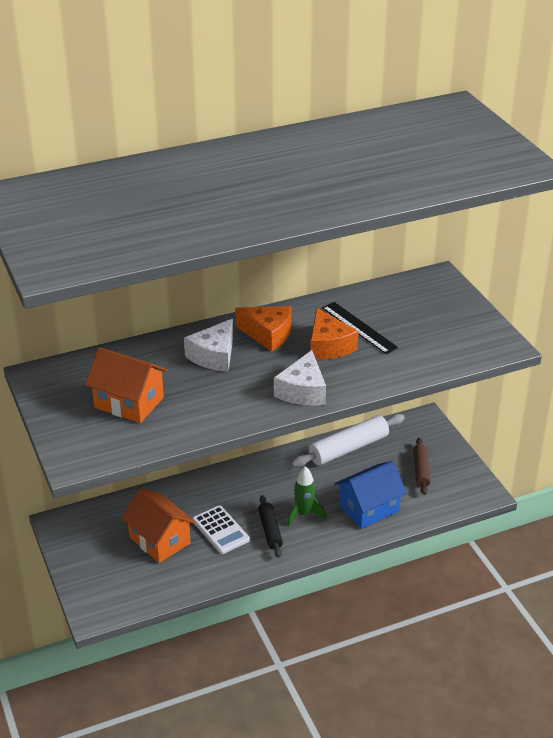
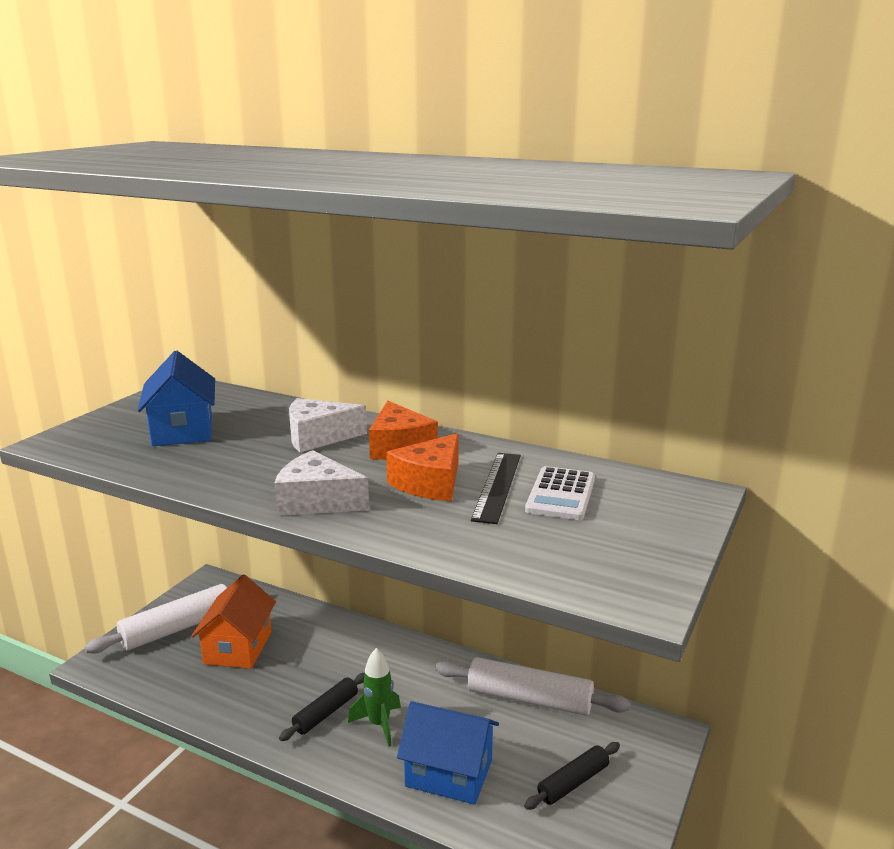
camera: 50 degrees right, 15 degrees down
(101, 560) = (178, 628): none -> white rolling pin
(129, 402) = (182, 430): orange house -> blue house
(220, 530) = (291, 678): white calculator -> white calculator (561, 494)
(302, 391) = (316, 501): white cheese -> white cheese turned 45 degrees clockwise
(421, 470) = (573, 782): brown rolling pin -> black rolling pin

